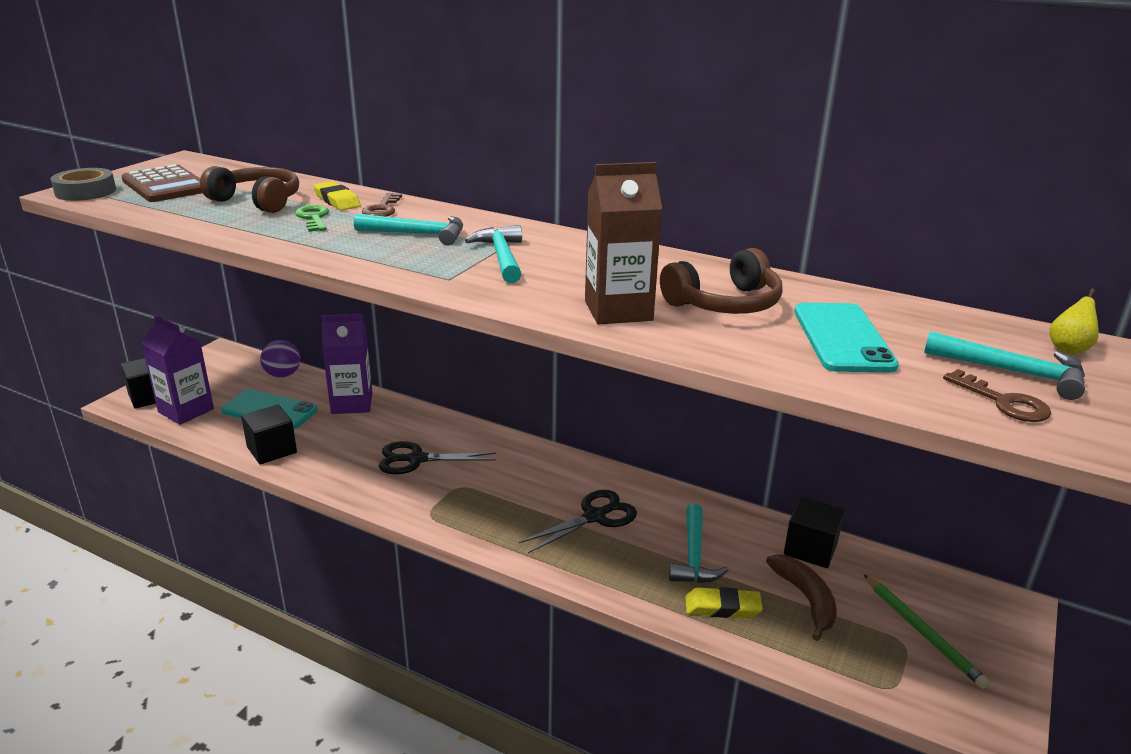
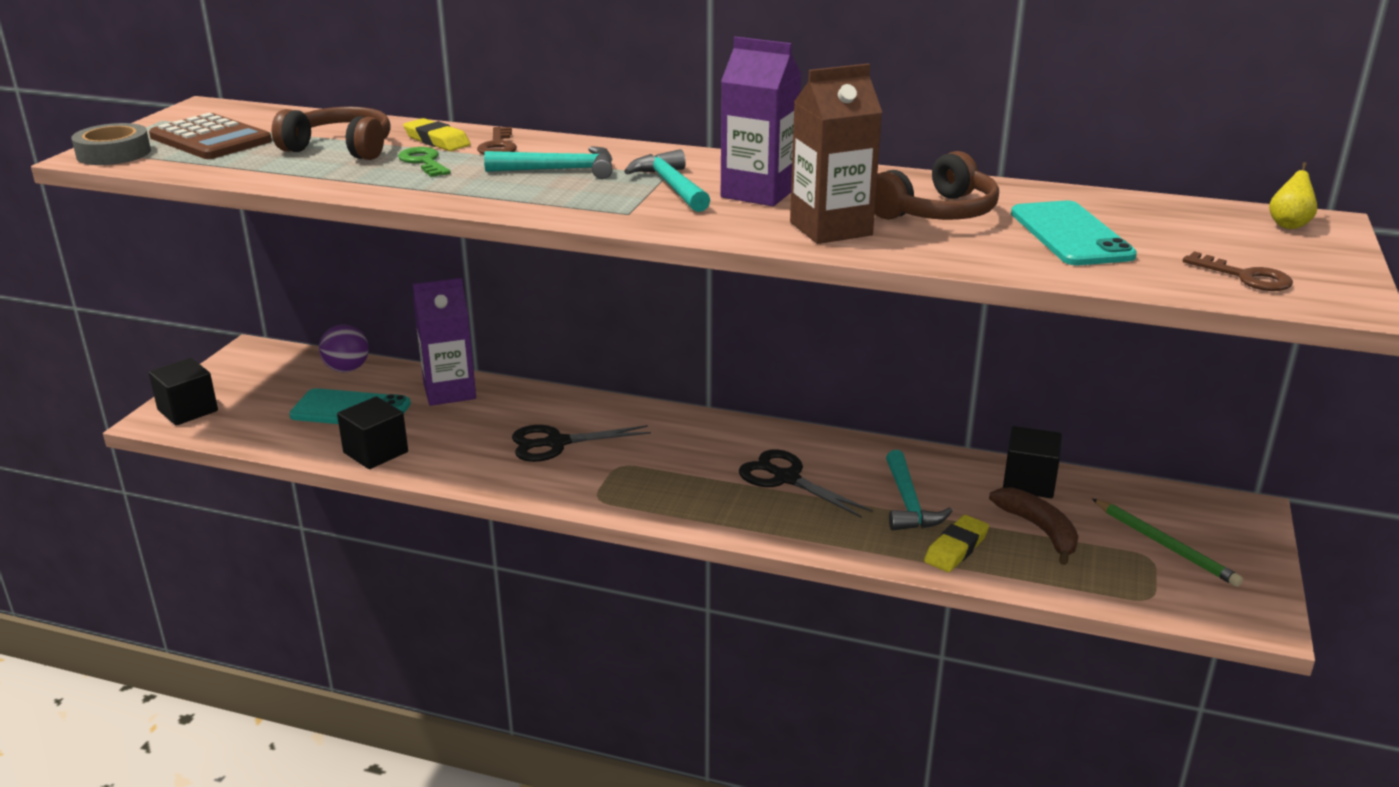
camera: 10 degrees left, 0 degrees up
(186, 410) = (244, 421): purple carton -> purple carton (758, 193)
(594, 517) = (786, 478): black scissors -> black scissors turned 90 degrees counterclockwise
(722, 607) = (956, 548): yellow eraser -> yellow eraser turned 45 degrees counterclockwise
(1013, 372) = (1245, 250): turquoise hammer -> none

